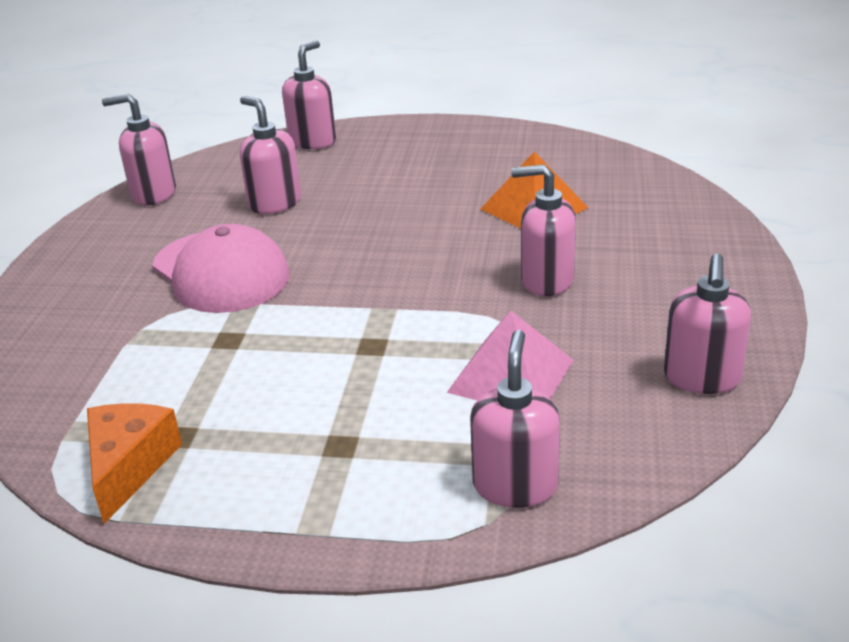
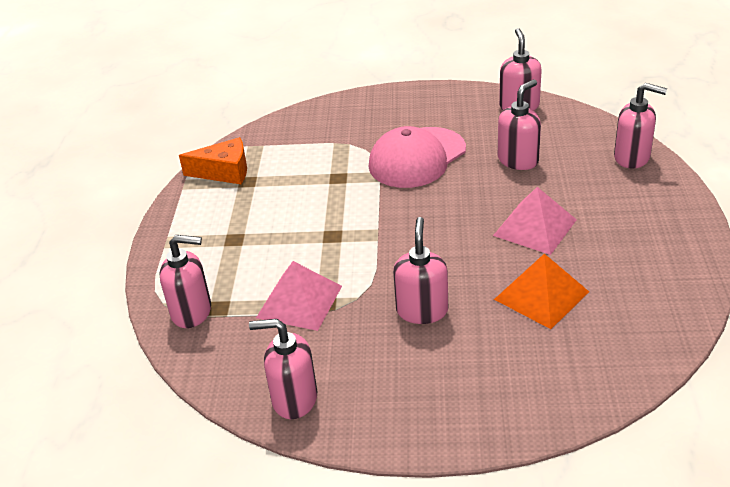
camera: 85 degrees right, 5 degrees up
(414, 203) = (534, 227): none -> pink pyramid

